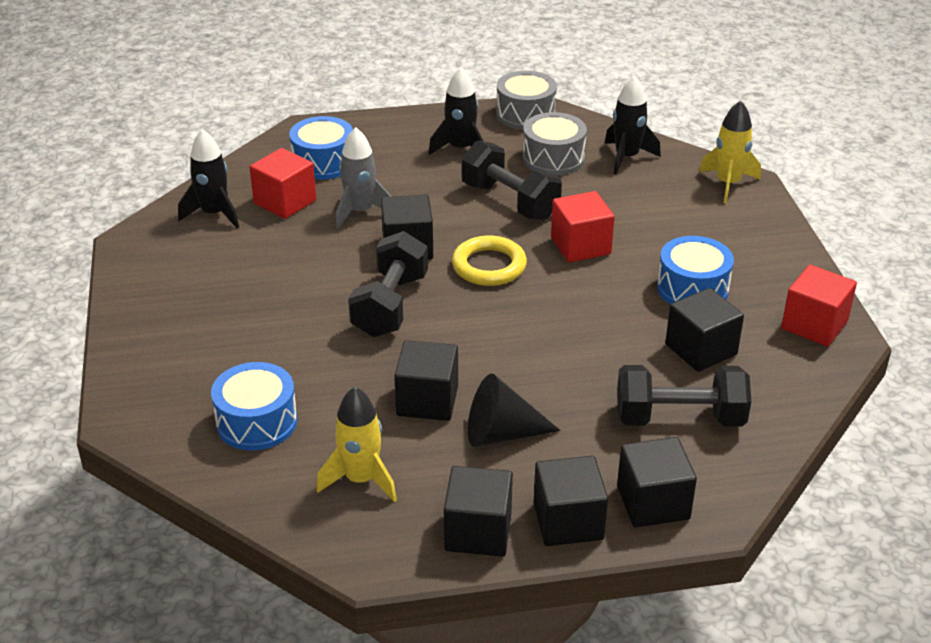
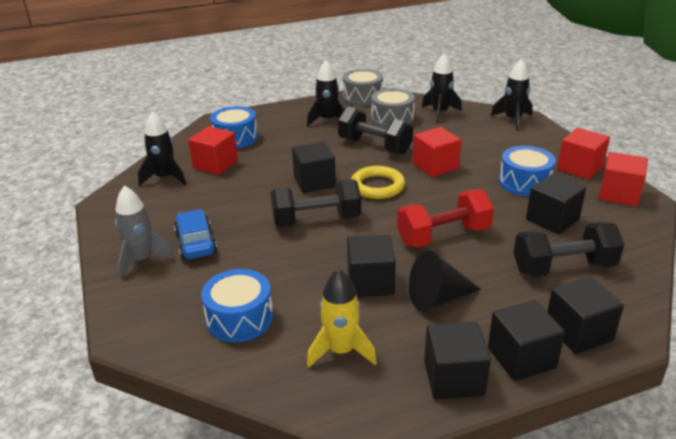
camera: 10 degrees left, 5 degrees down
(231, 315) = (196, 243): none -> blue car
(360, 212) = (272, 164): grey rocket -> grey rocket (142, 260)
(390, 305) = (316, 220): black dumbbell -> black dumbbell turned 75 degrees clockwise
(545, 351) = (443, 236): none -> red dumbbell
(728, 184) = (513, 120): yellow rocket -> black rocket
(783, 276) = (580, 168): none -> red cube

